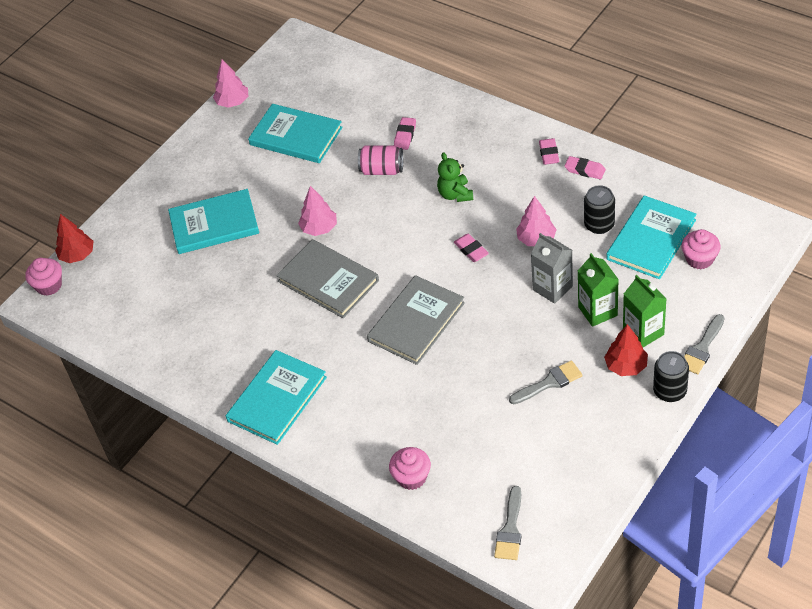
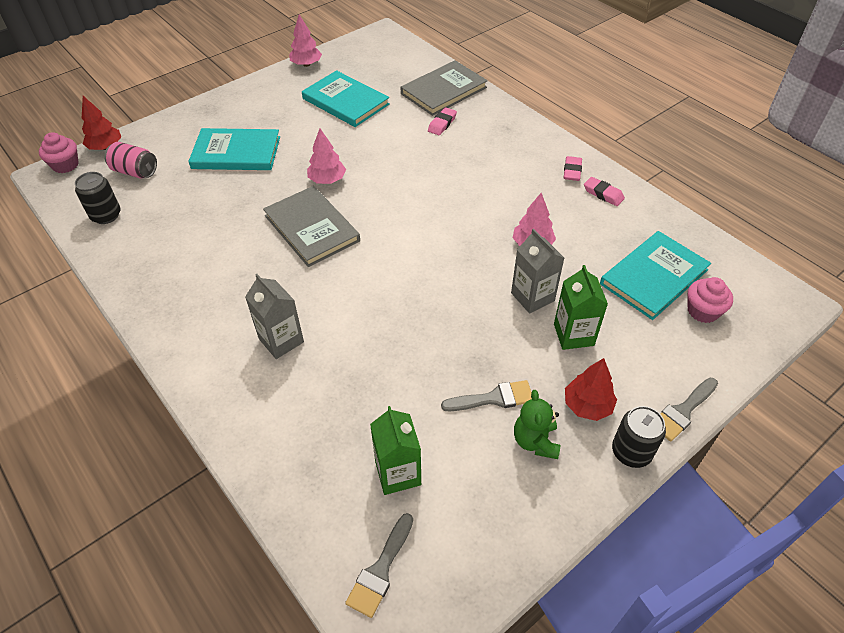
camera: 10 degrees right, 0 degrees up
(277, 399) = (202, 328): turquoise book -> none
(352, 389) = (281, 340): none -> grey carton
(382, 170) = (408, 146): pink can -> pink can (135, 172)
(411, 477) = (296, 462): pink cupcake -> none
(416, 322) = (378, 291): grey book -> grey book (443, 90)
(455, 194) = (468, 183): green teddy bear -> green teddy bear (535, 441)
(471, 250) = (462, 237): pink eraser -> none
(599, 225) = (602, 248): black can -> black can (106, 215)
(643, 332) = (618, 372): green carton -> green carton (398, 473)

